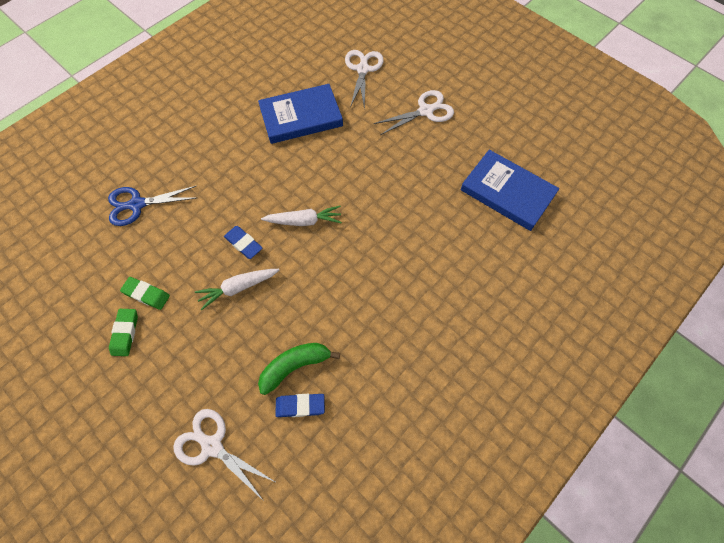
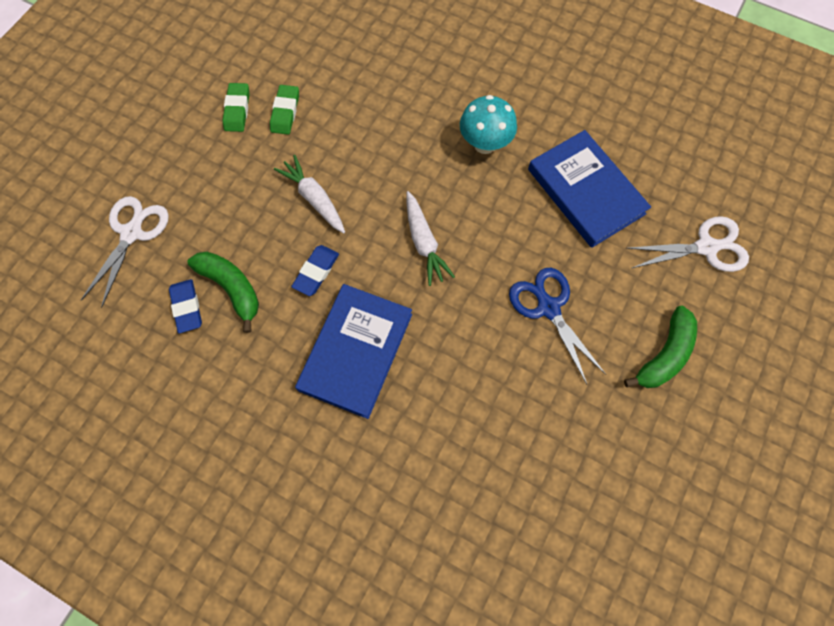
camera: 75 degrees right, 5 degrees up
(125, 333) = (237, 110): green eraser -> green eraser turned 75 degrees counterclockwise
(137, 204) = (393, 61): blue scissors -> blue scissors (548, 308)
(239, 163) = (485, 144): none -> turquoise mushroom
(243, 244) = (373, 185): blue eraser -> blue eraser (316, 272)
(425, 111) = (664, 355): white scissors -> green banana
(507, 192) = (557, 508): blue book -> blue book (356, 352)

